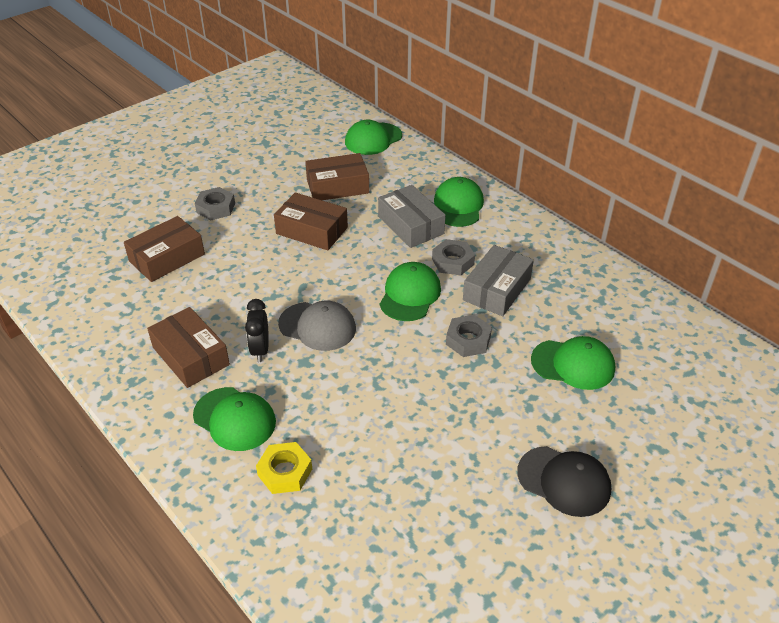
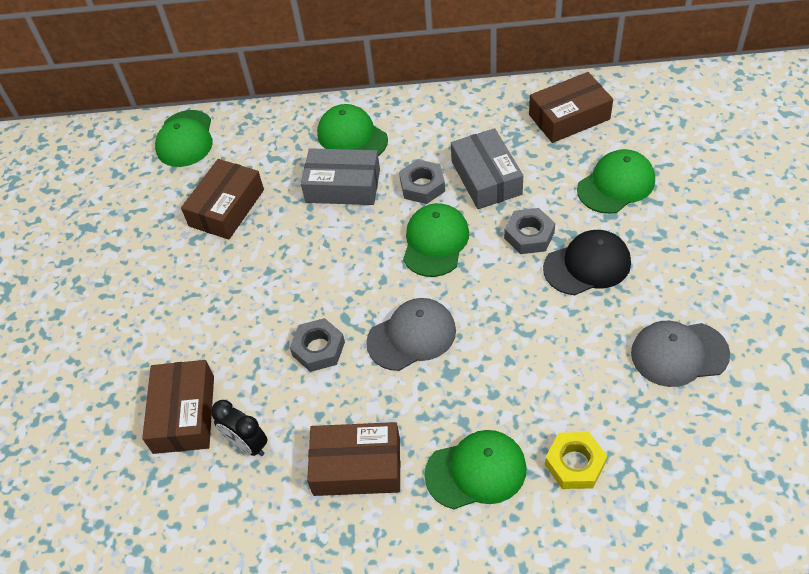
camera: 45 degrees left, 10 degrees up
(216, 208) = (148, 328): grey nut -> grey nut (318, 349)
(260, 350) = (401, 400): black clock -> black clock (247, 444)
(312, 230) = (271, 265): brown box -> brown box (569, 117)
(410, 295) = (435, 242): green cap -> green cap turned 45 degrees clockwise
(443, 487) = (679, 354): none -> grey cap
(564, 481) = (731, 269): black cap -> black cap (587, 265)

